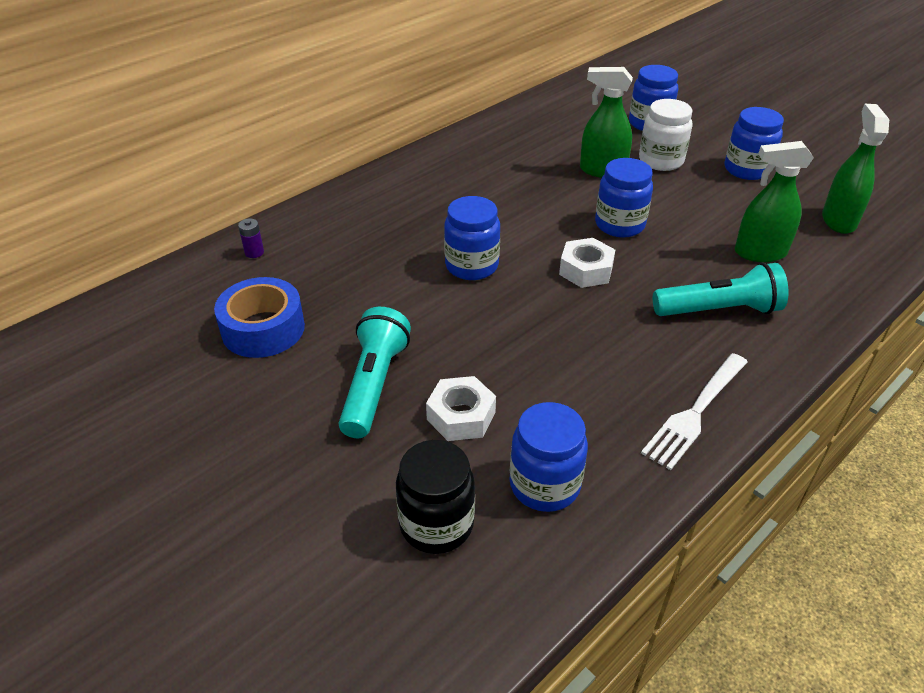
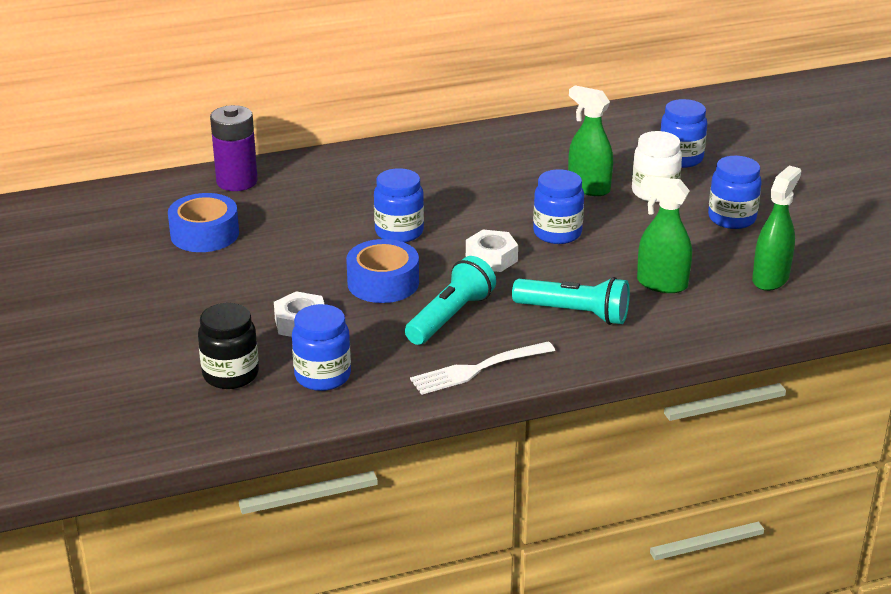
camera: 25 degrees right, 10 degrees down
(254, 252) = (237, 181): purple battery -> purple battery, size x2.46
(374, 384) = (255, 288): turquoise flashlight -> turquoise flashlight (450, 317)
(506, 332) = (383, 283): none -> blue tape

